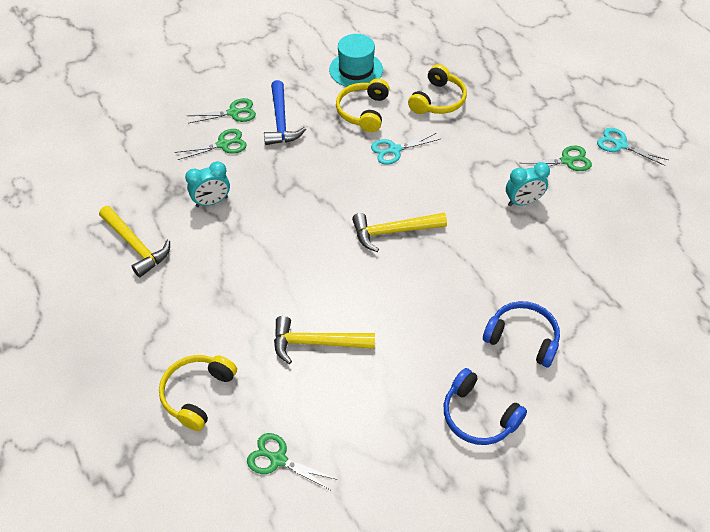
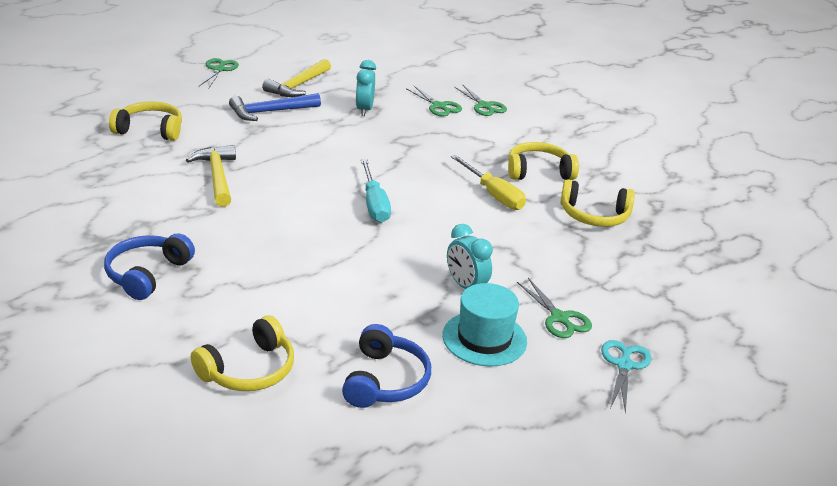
camera: 70 degrees right, 20 degrees down
(211, 202) = (364, 110): turquoise clock -> turquoise clock turned 45 degrees clockwise
(278, 459) = (88, 172): green scissors -> green scissors (219, 69)
(281, 121) = (489, 129): blue hammer -> blue hammer (270, 112)
(356, 70) = (600, 161): turquoise hat -> turquoise hat (484, 338)
(393, 232) = (374, 204): yellow hammer -> turquoise screwdriver
(394, 150) = (493, 195): turquoise scissors -> yellow screwdriver
(522, 338) = (256, 297): blue headphones -> blue headphones (385, 380)
(615, 356) = (249, 370): none -> yellow headphones

